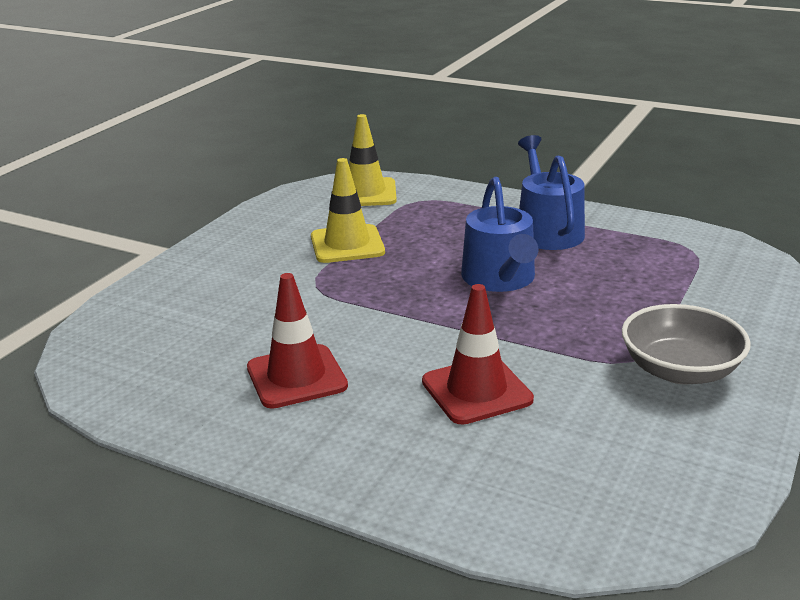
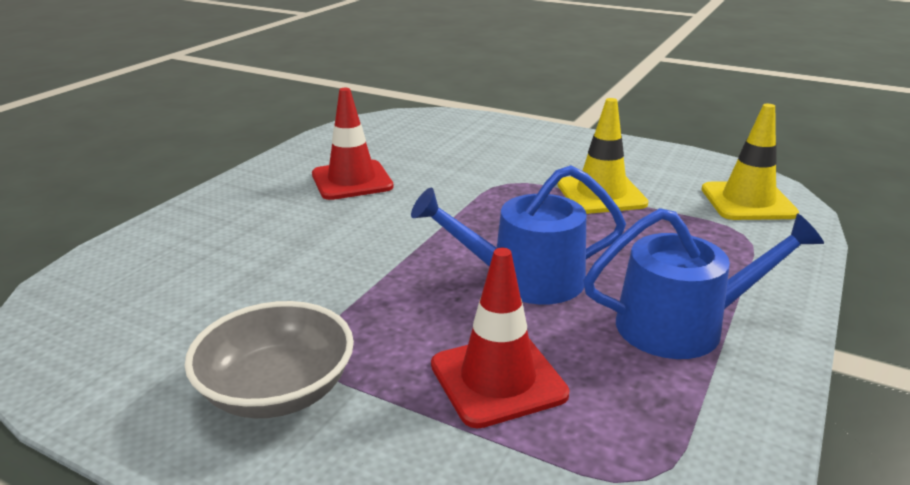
camera: 90 degrees right, 0 degrees up
(476, 391) = (296, 254): red traffic cone -> red traffic cone (498, 379)

